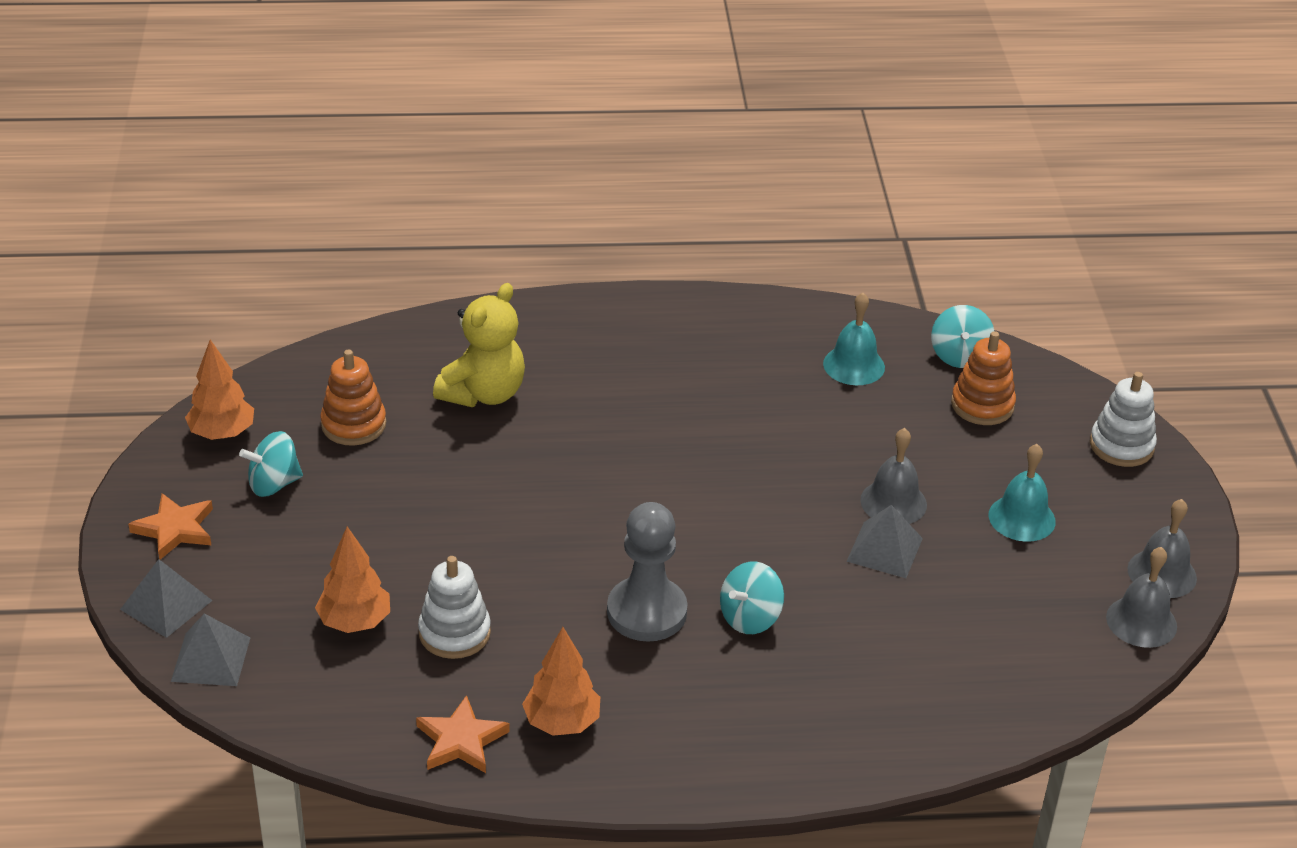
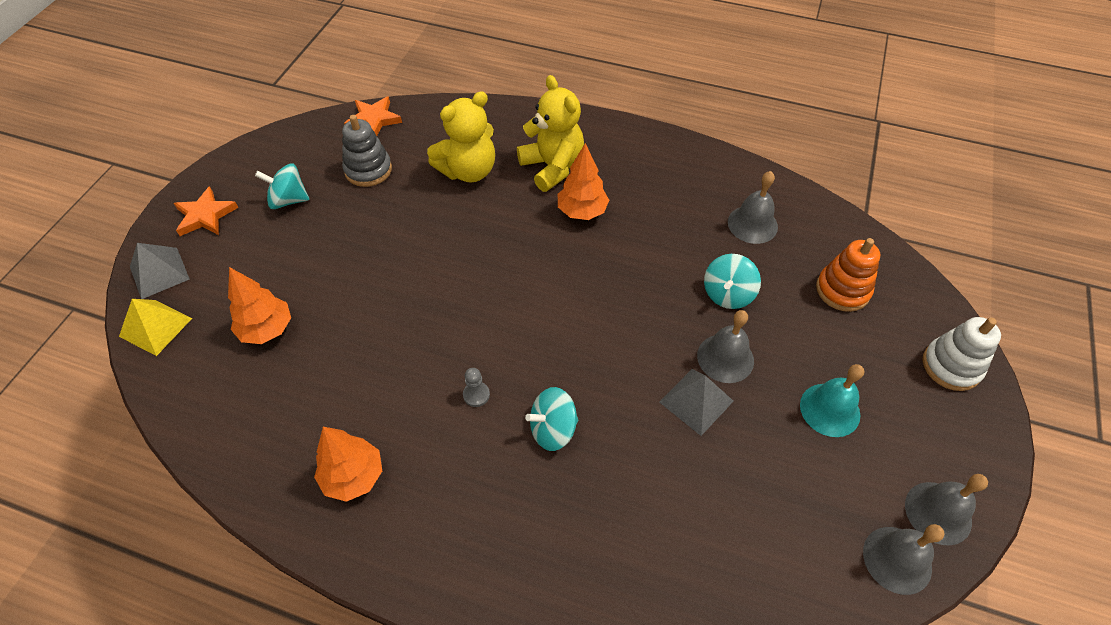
camera: 25 degrees right, 15 degrees up
(210, 659) = (155, 327): grey pyramid -> yellow pyramid
(222, 433) = (282, 152): orange tree -> orange tree (582, 211)
(353, 424) = (368, 170): orange stacking toy -> grey stacking toy
(454, 633) = (327, 363): white stacking toy -> none
(461, 740) = (271, 464): orange star -> orange star (374, 119)
(586, 363) = (552, 167): none -> yellow teddy bear
(647, 612) = (476, 395): grey pawn -> grey pawn, size x0.40
(854, 365) = (752, 224): turquoise bell -> grey bell
(959, 356) = (843, 240): turquoise spinning top -> turquoise spinning top (727, 294)

